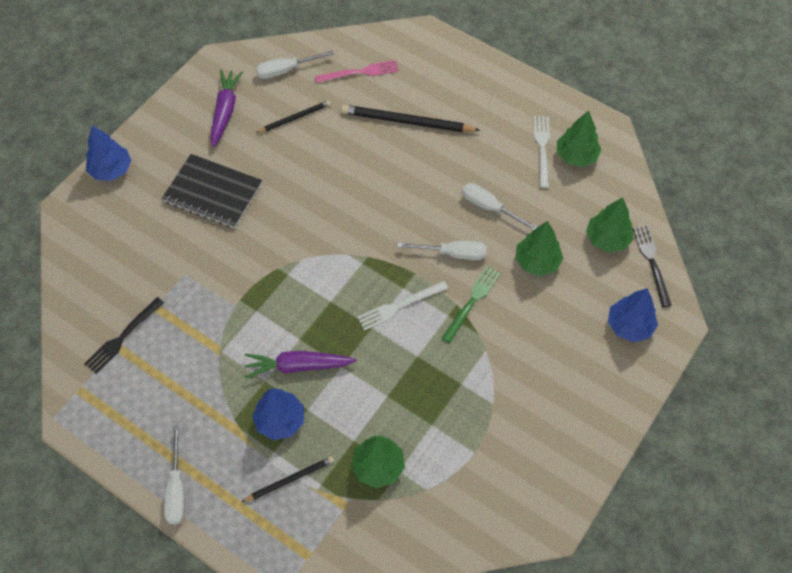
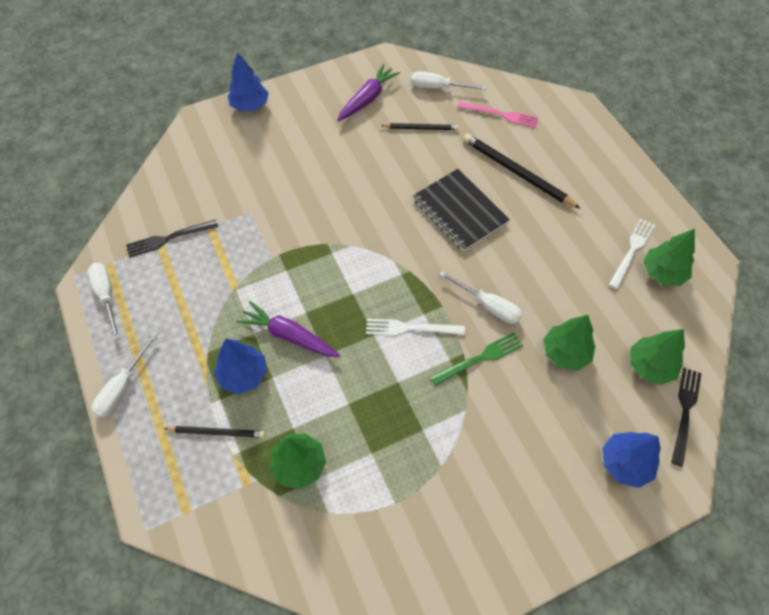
camera: 30 degrees right, 0 degrees up
(213, 193) = (315, 158): black notebook -> black notebook (459, 211)
(490, 208) = (548, 281): white screwdriver -> white screwdriver (107, 296)

